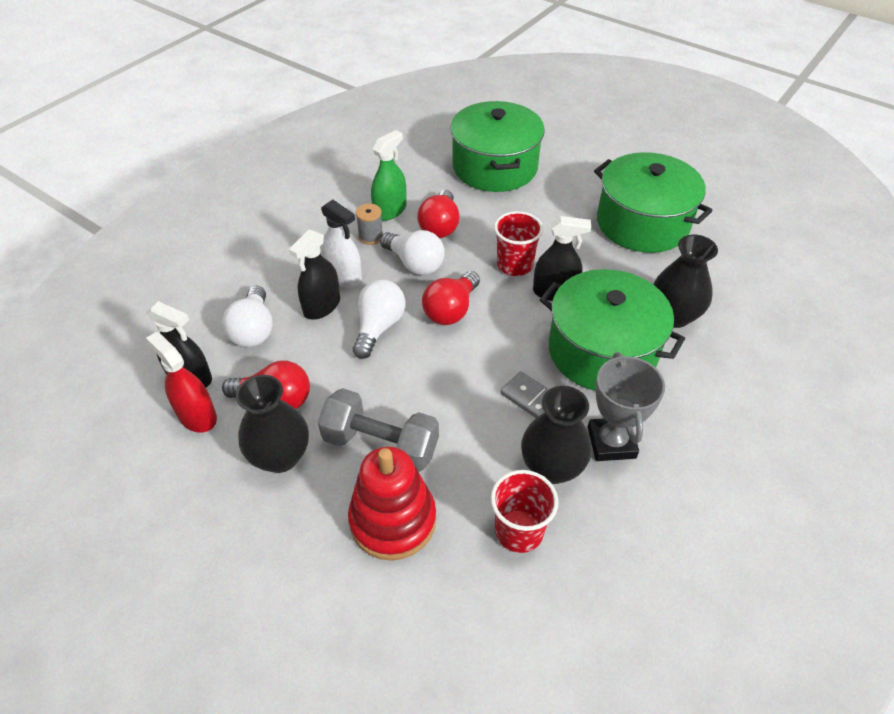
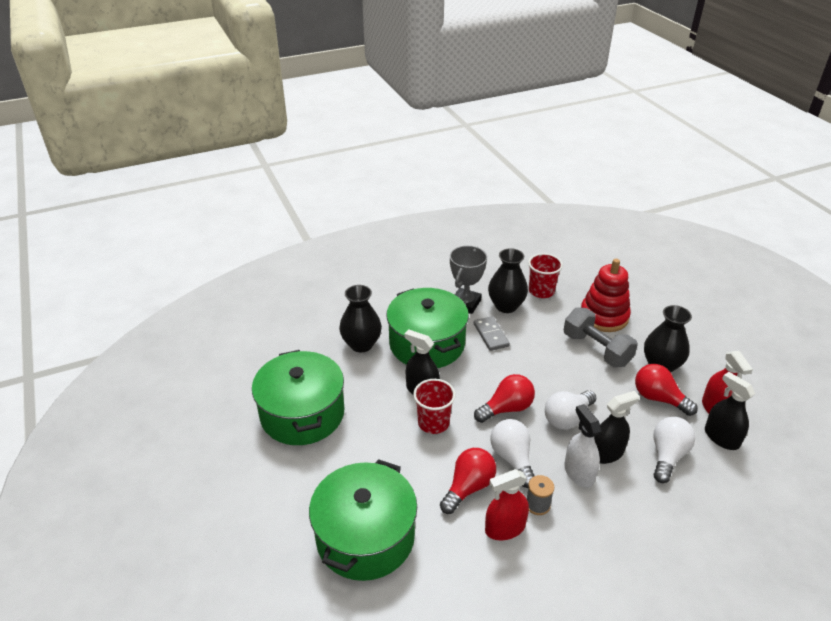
camera: 150 degrees left, 10 degrees down
(390, 210) = (505, 528): green spray bottle -> red spray bottle

